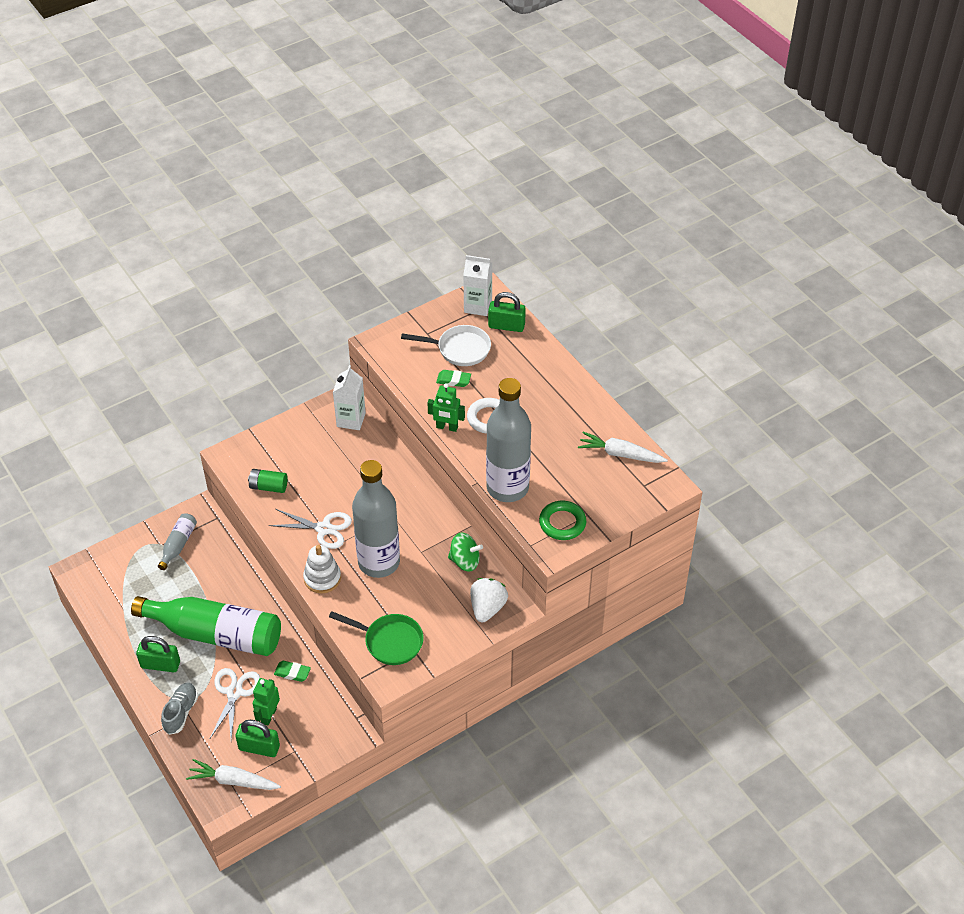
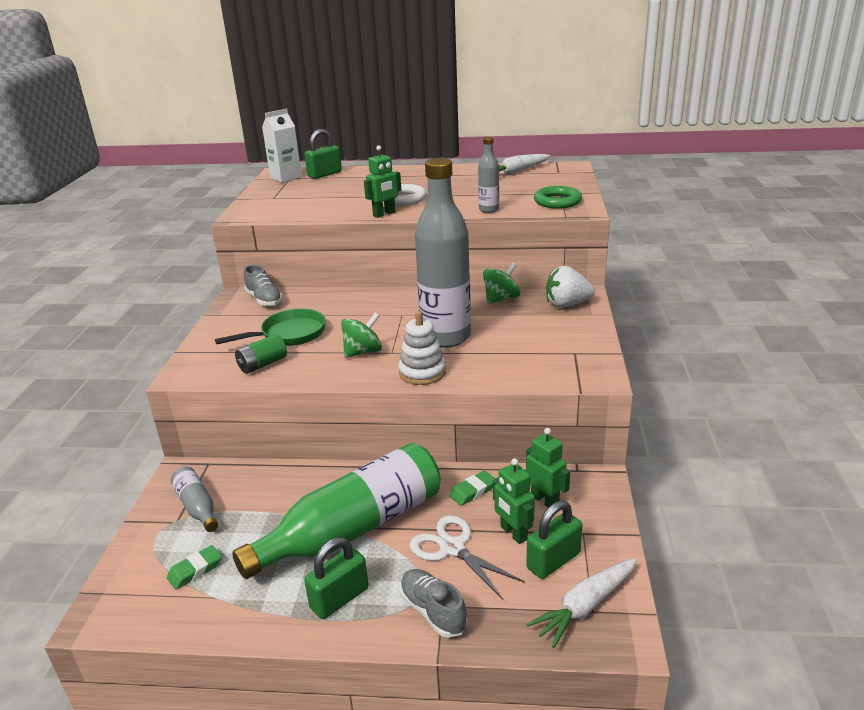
camera: 50 degrees left, 20 degrees down
(311, 716) = (545, 500): none -> green robot
(324, 529) = (363, 352): white scissors -> green spinning top
(351, 420) = (264, 300): white carton -> grey shoe
(389, 641) = (550, 362): green pan -> green pan (289, 334)
(453, 380) = (340, 201): green eraser -> green eraser (195, 570)
(459, 349) = (313, 192): white pan -> none
(487, 608) = (567, 304): white strawberry -> white strawberry turned 60 degrees counterclockwise
(507, 487) = (488, 210): grey bottle -> grey bottle, size x0.45

